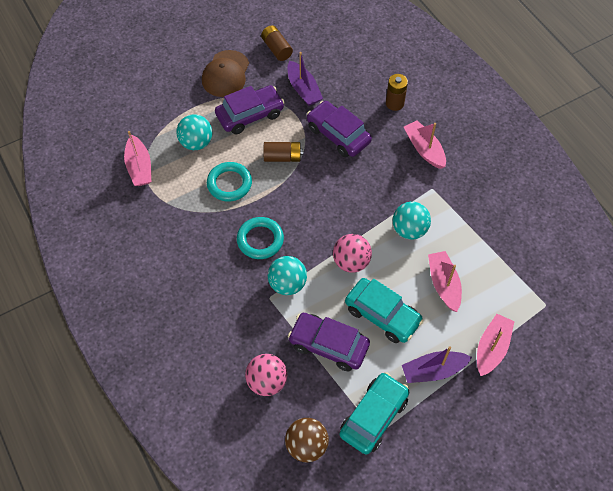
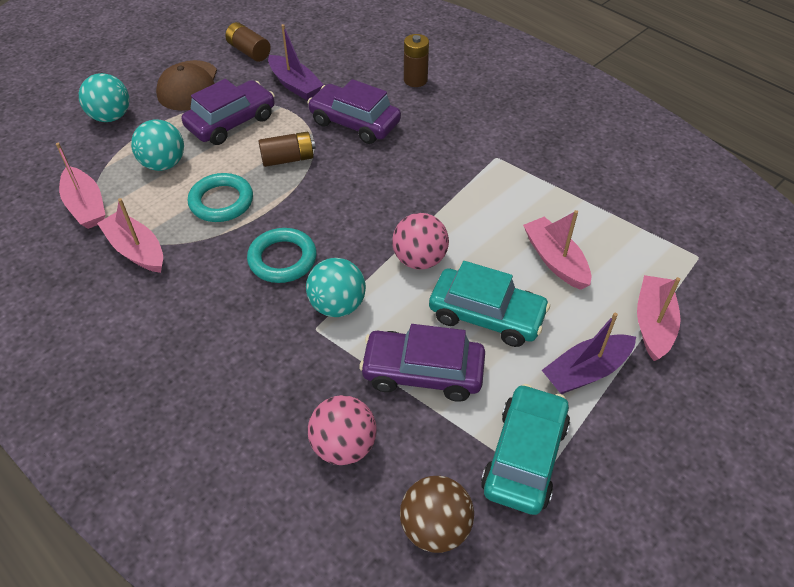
camera: 15 degrees left, 10 degrees down
(409, 230) = (484, 207): turquoise ball -> turquoise ball (111, 117)
(424, 149) = (470, 119): pink boat -> pink boat (136, 250)

